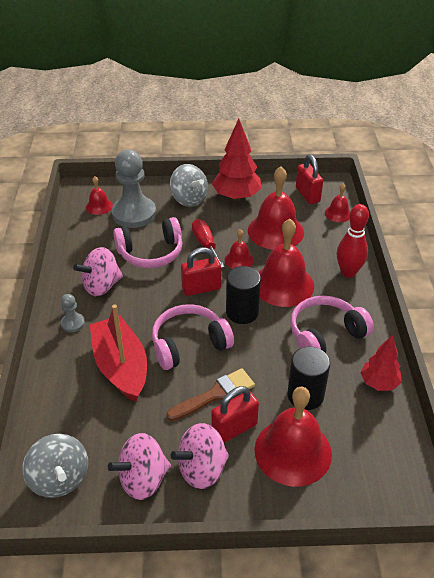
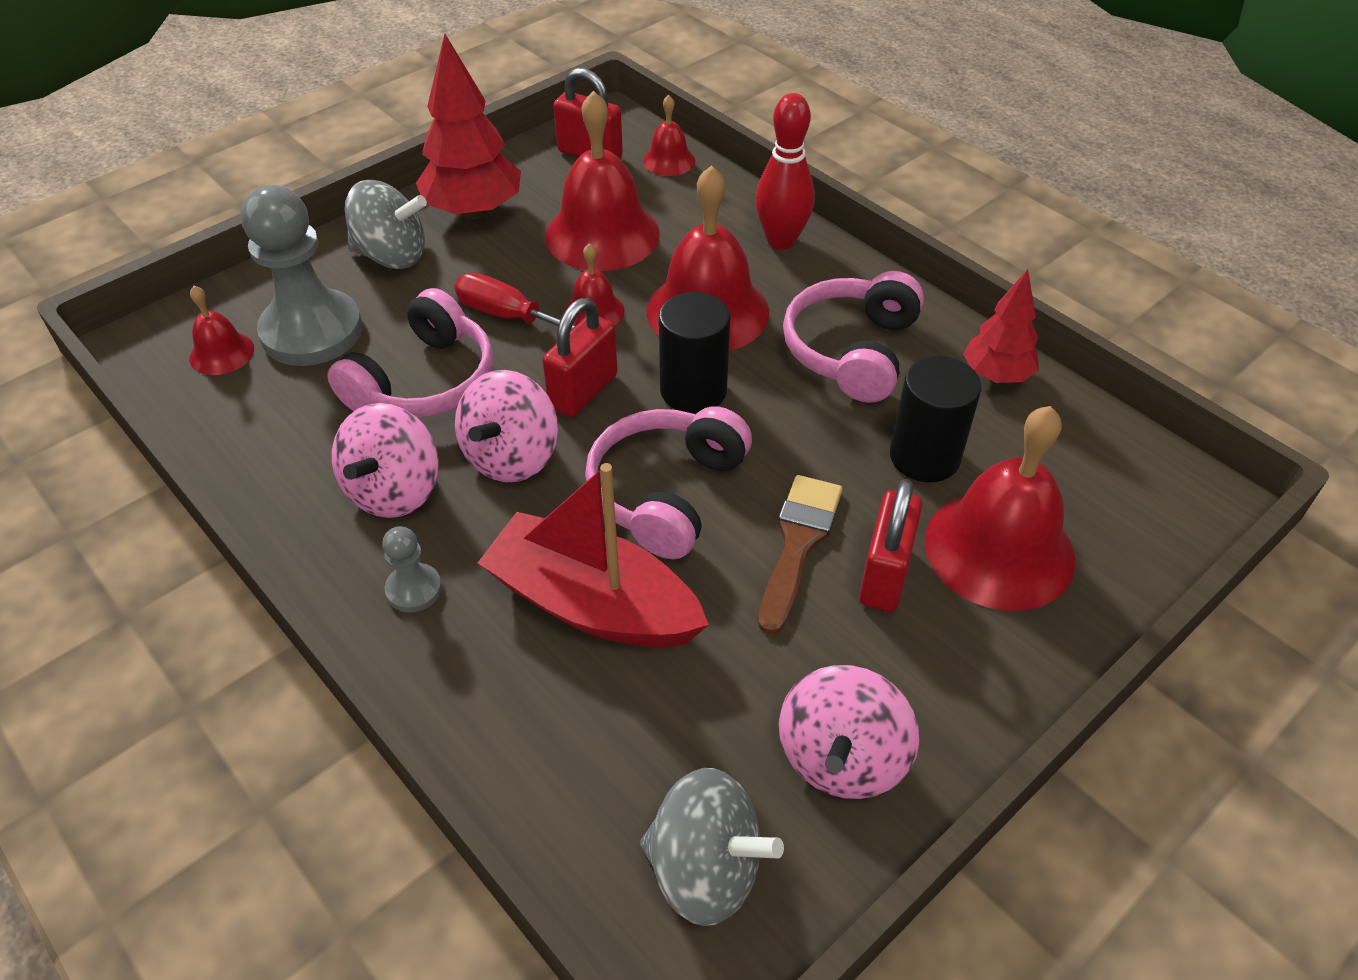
camera: 40 degrees left, 5 degrees up
(202, 469) = (909, 671): pink spinning top -> pink spinning top (512, 457)

